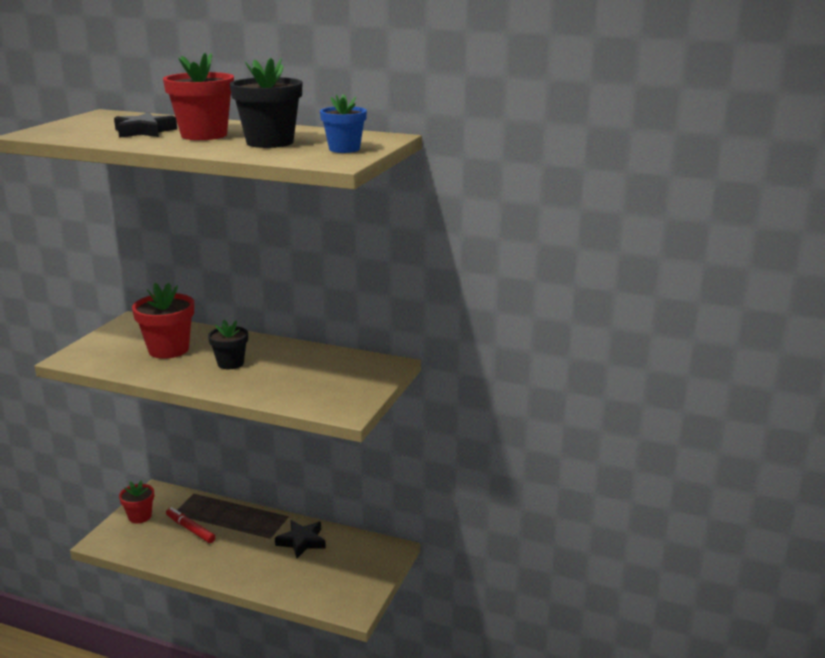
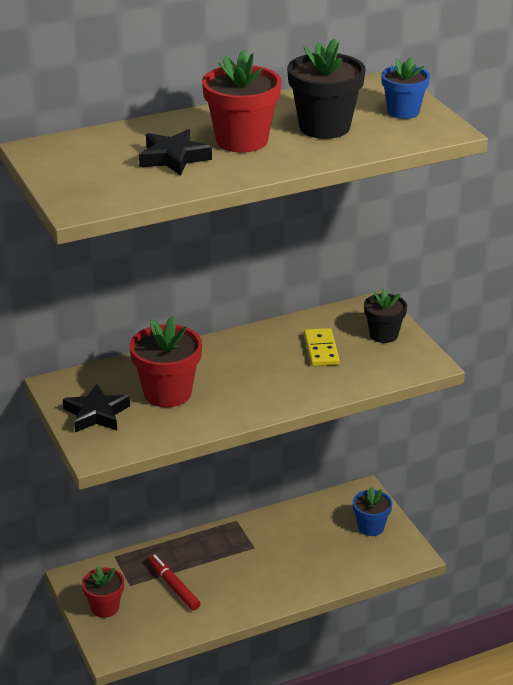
camera: 45 degrees left, 10 degrees up
(190, 529) = (173, 586): red marker -> red marker turned 60 degrees clockwise
(230, 363) = (251, 375): black flower pot -> black flower pot (383, 335)
(300, 371) = (321, 350): none -> yellow domino
(302, 541) = (285, 533): black star -> black star (96, 414)
(358, 573) = (371, 527): none -> blue flower pot

